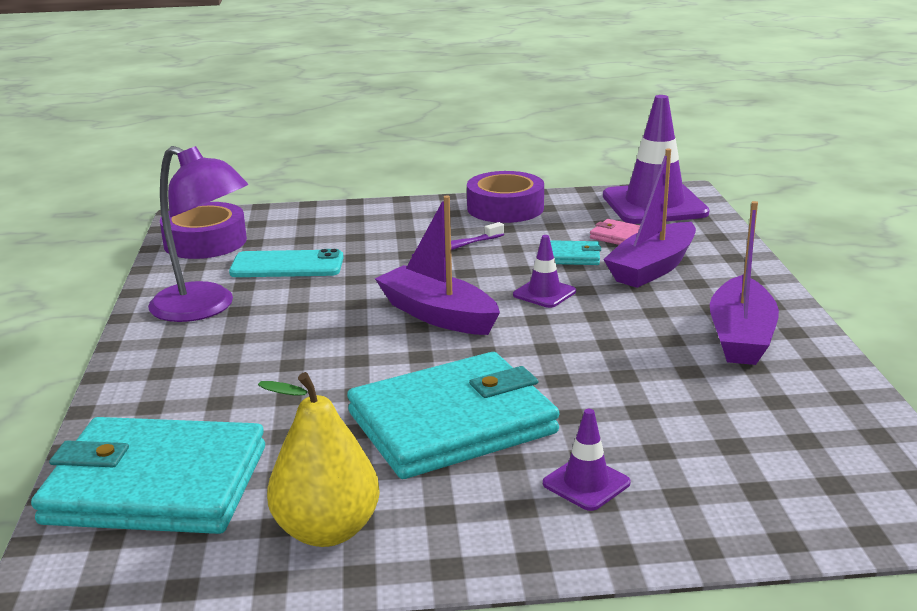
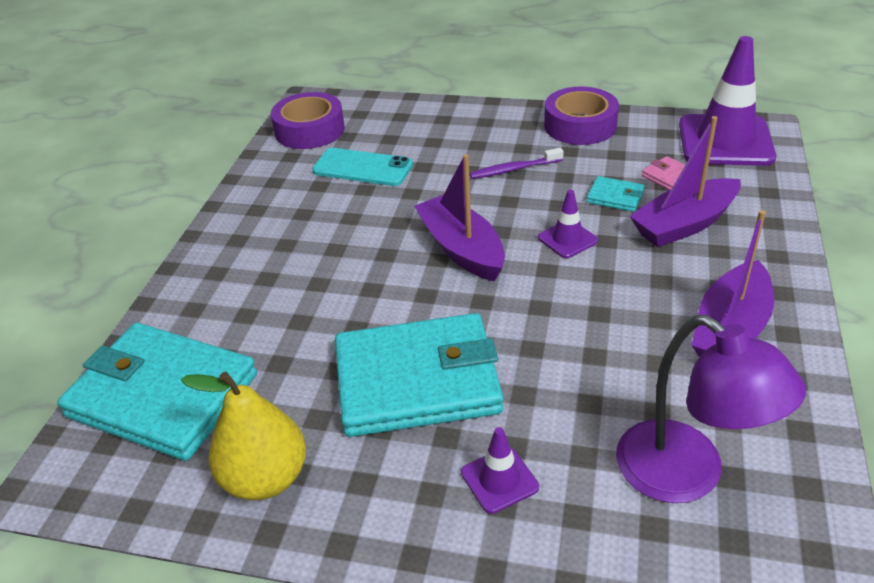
camera: 20 degrees right, 15 degrees up
(205, 308) = (278, 207): purple lamp -> purple lamp (687, 475)

